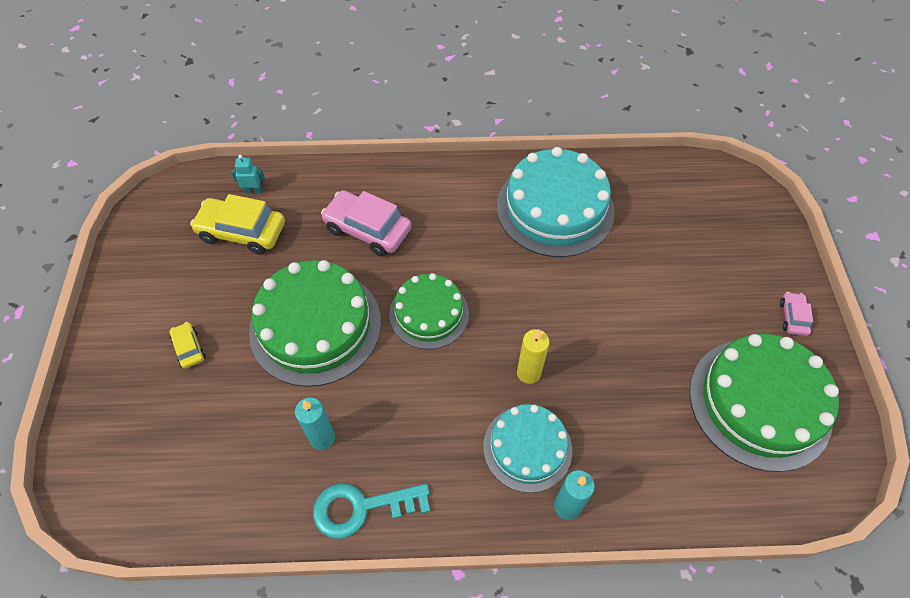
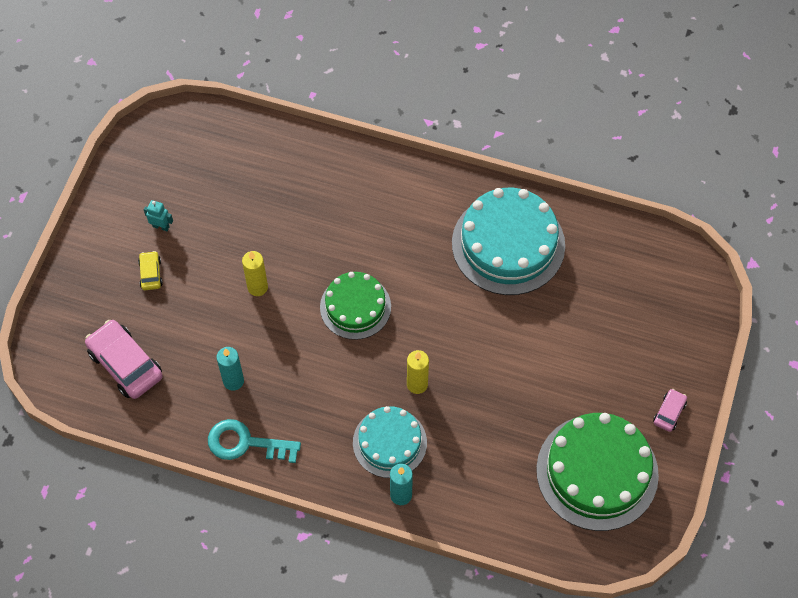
camera: 20 degrees right, 5 degrees up
(242, 232) = (222, 180): yellow car -> none
(253, 191) = (244, 142): turquoise robot -> turquoise robot (161, 226)
(315, 326) = (257, 287): green cake -> yellow candle
(367, 230) = (331, 212): pink car -> pink car (125, 364)

